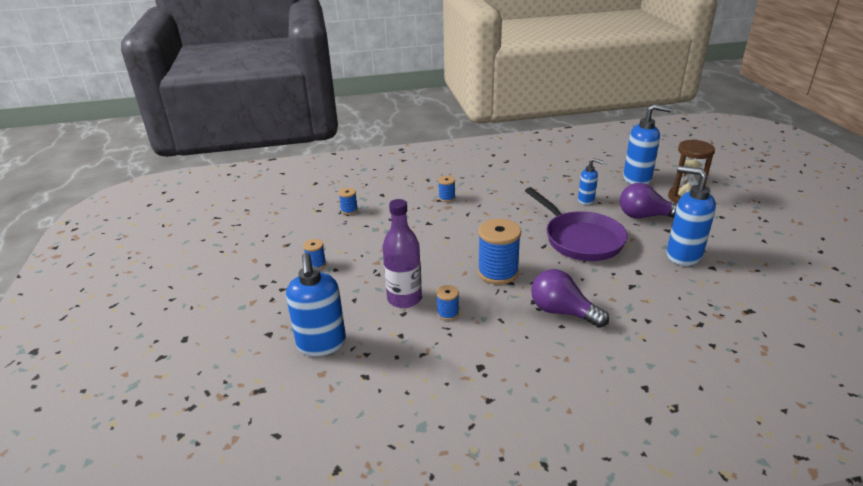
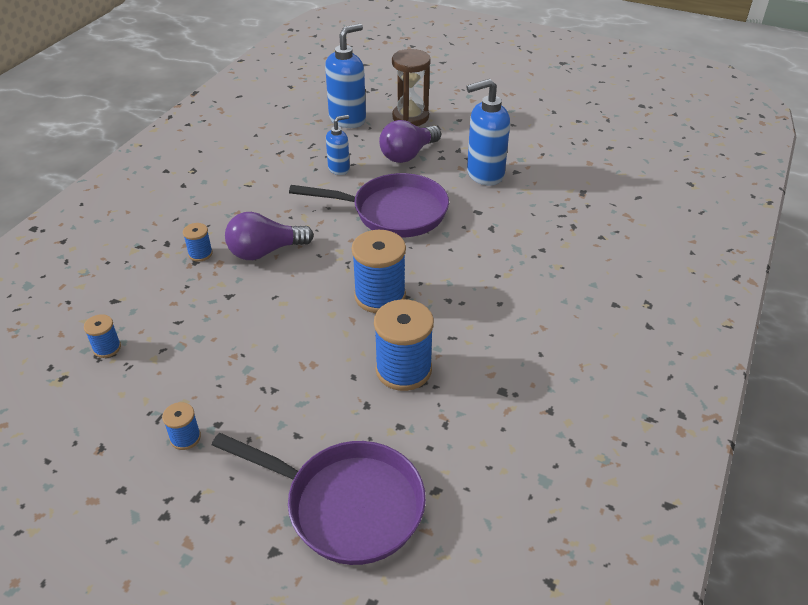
camera: 55 degrees left, 10 degrees up
(321, 344) = (347, 505): blue soap dispenser -> purple pan
(404, 299) = (343, 390): purple bottle -> none
(447, 313) = (403, 370): blue spool -> blue spool, size x2.01
(562, 312) = (482, 290): purple light bulb -> purple light bulb (265, 251)

